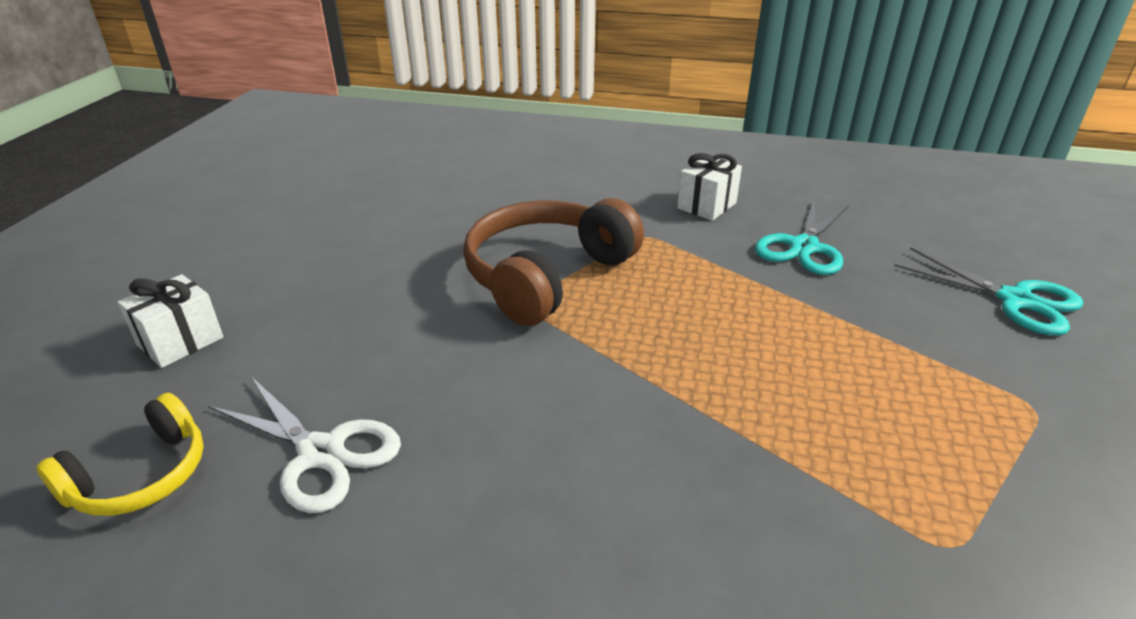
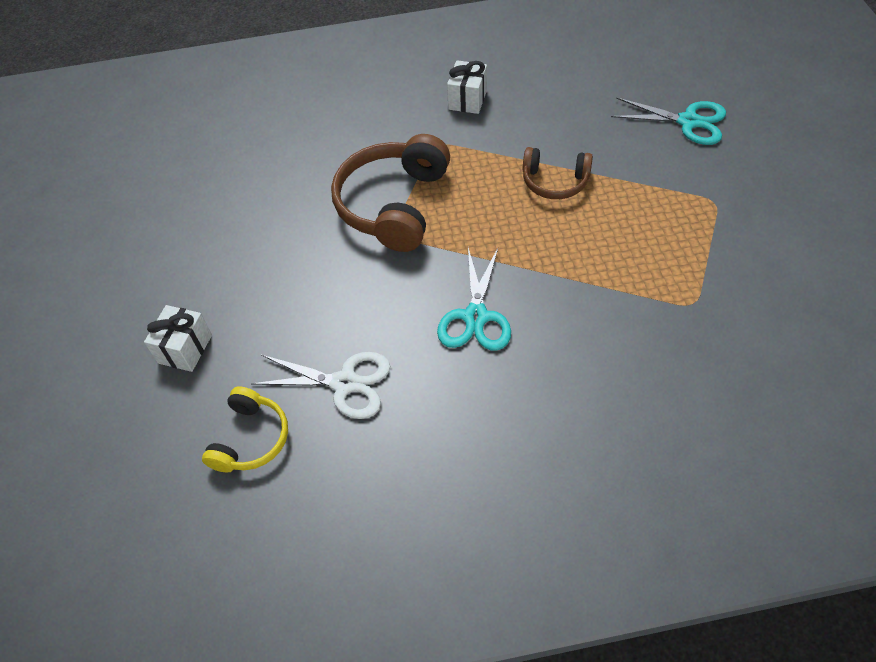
camera: 20 degrees left, 20 degrees up
(778, 312) = (554, 182): none -> brown headphones
(804, 247) = (549, 118): turquoise scissors -> turquoise scissors (475, 317)

